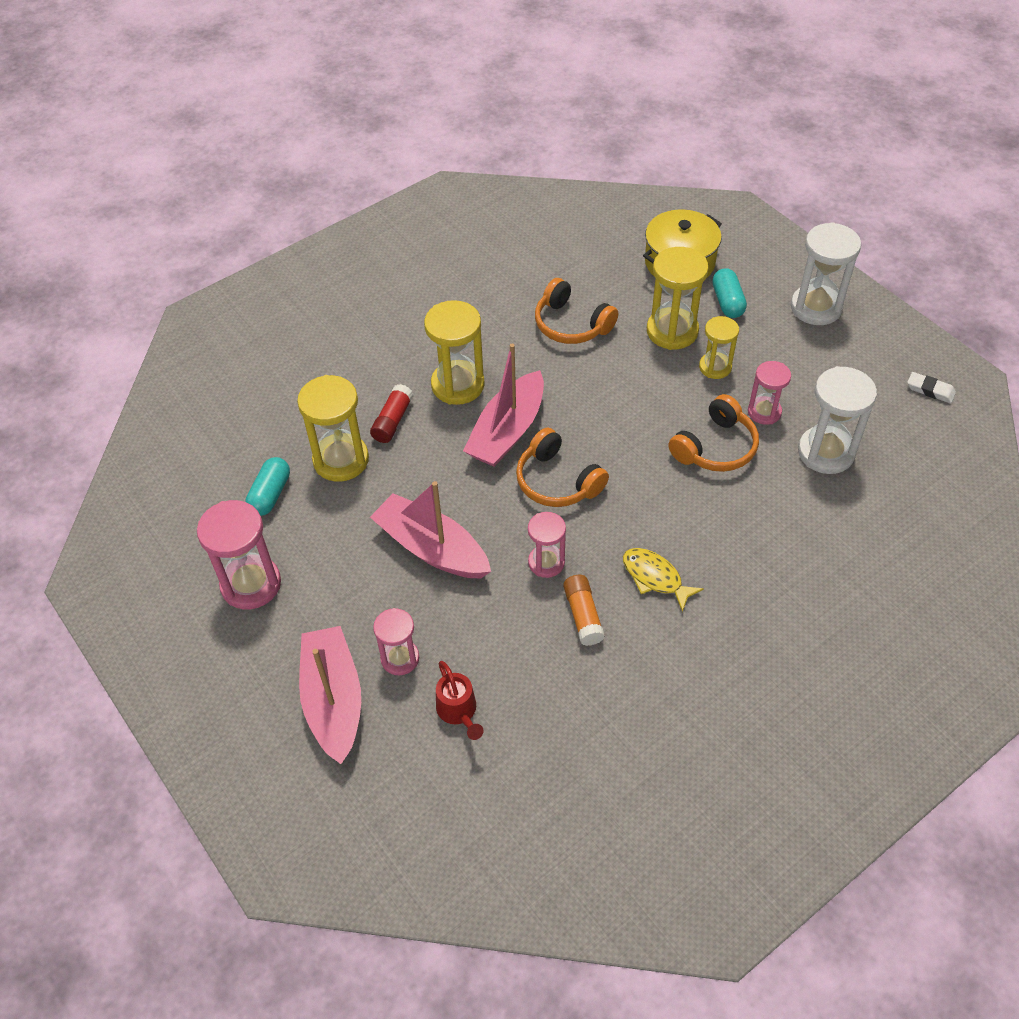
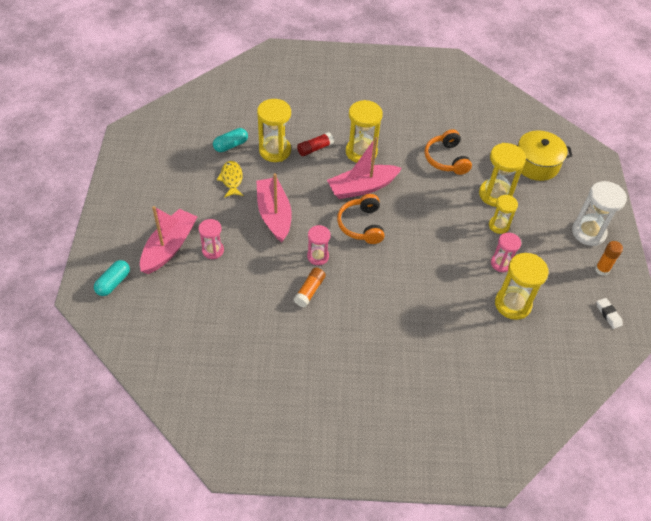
camera: 35 degrees right, 0 degrees up
(251, 584) = (185, 177): pink hourglass -> none
(458, 712) = (213, 290): red watering can -> none
(655, 578) = (361, 299): yellow fish -> yellow fish (231, 179)
(715, 447) = (456, 262): orange headphones -> none
(727, 302) = (541, 199): turquoise capsule -> turquoise capsule (113, 283)
(826, 452) = (513, 304): white hourglass -> yellow hourglass
(872, 342) = (602, 270): none -> orange glue stick

